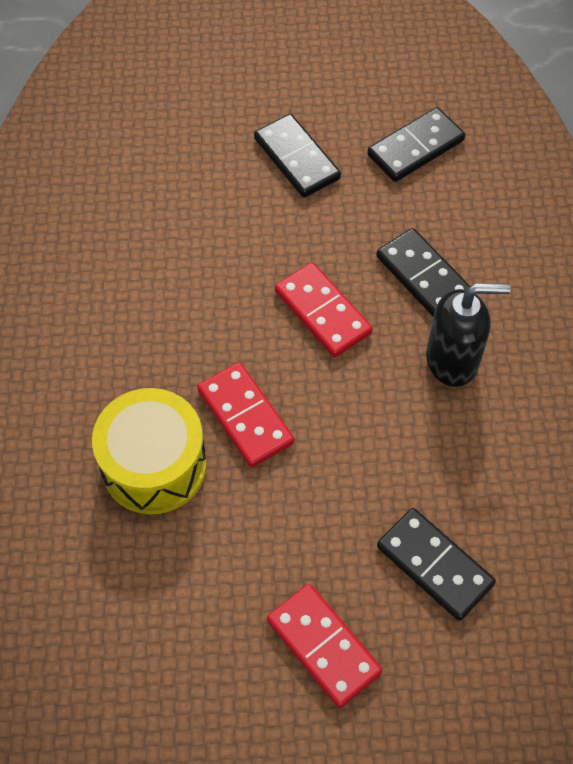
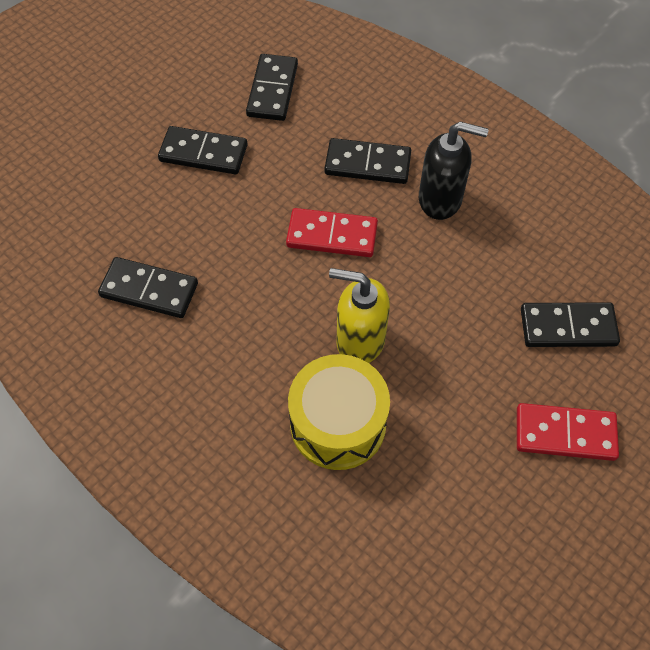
camera: 45 degrees left, 0 degrees up
(133, 237) = (149, 290): none -> black domino
(245, 417) = (359, 340): red domino -> yellow soap dispenser
(453, 360) = (440, 199): black soap dispenser -> black soap dispenser turned 60 degrees clockwise

